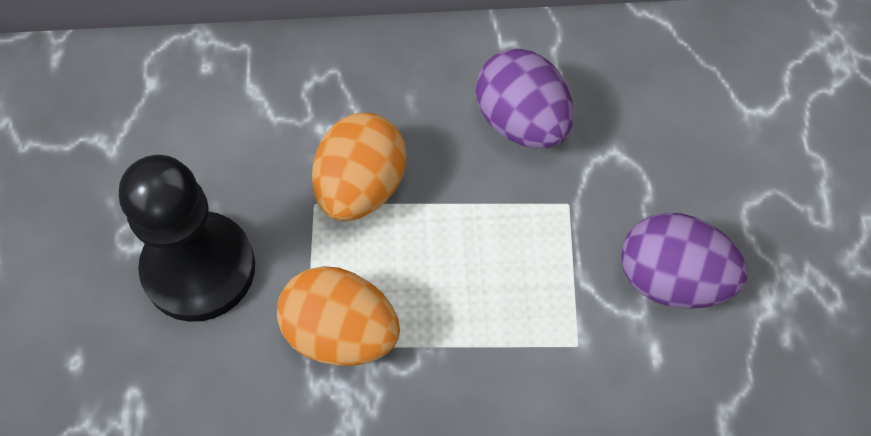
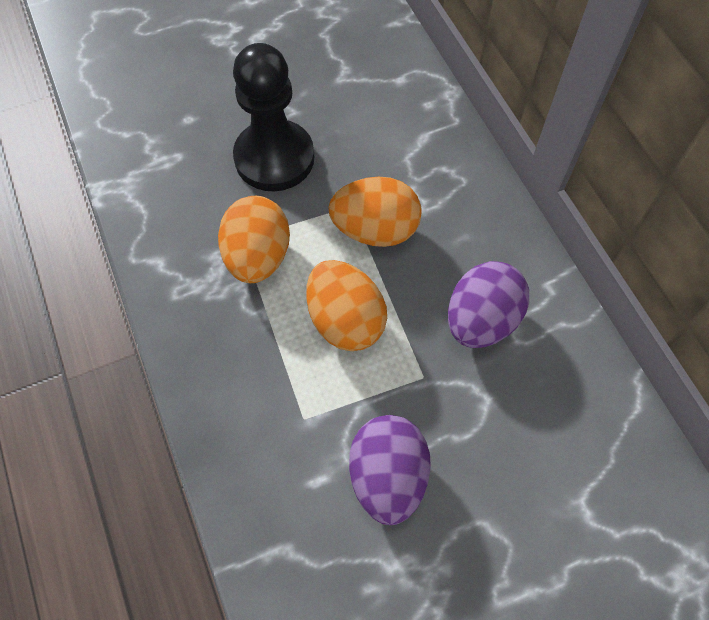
camera: 70 degrees right, 0 degrees up
(470, 260) = (345, 321): none -> orange egg

